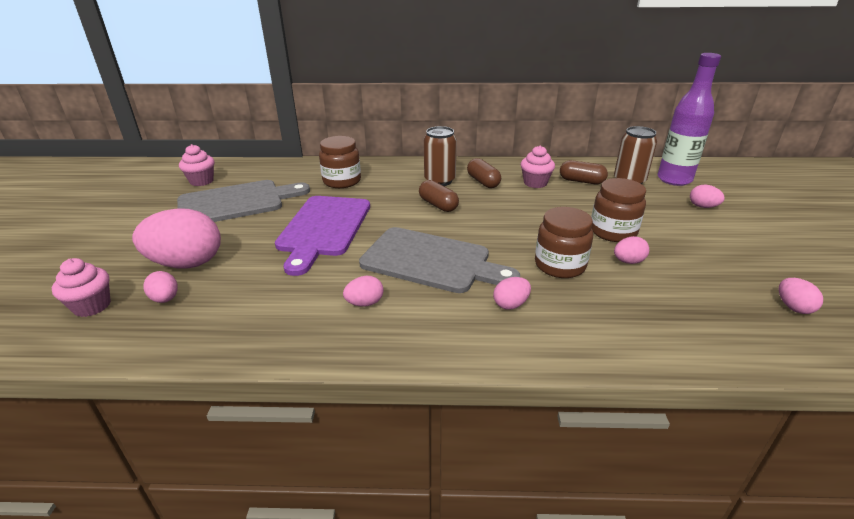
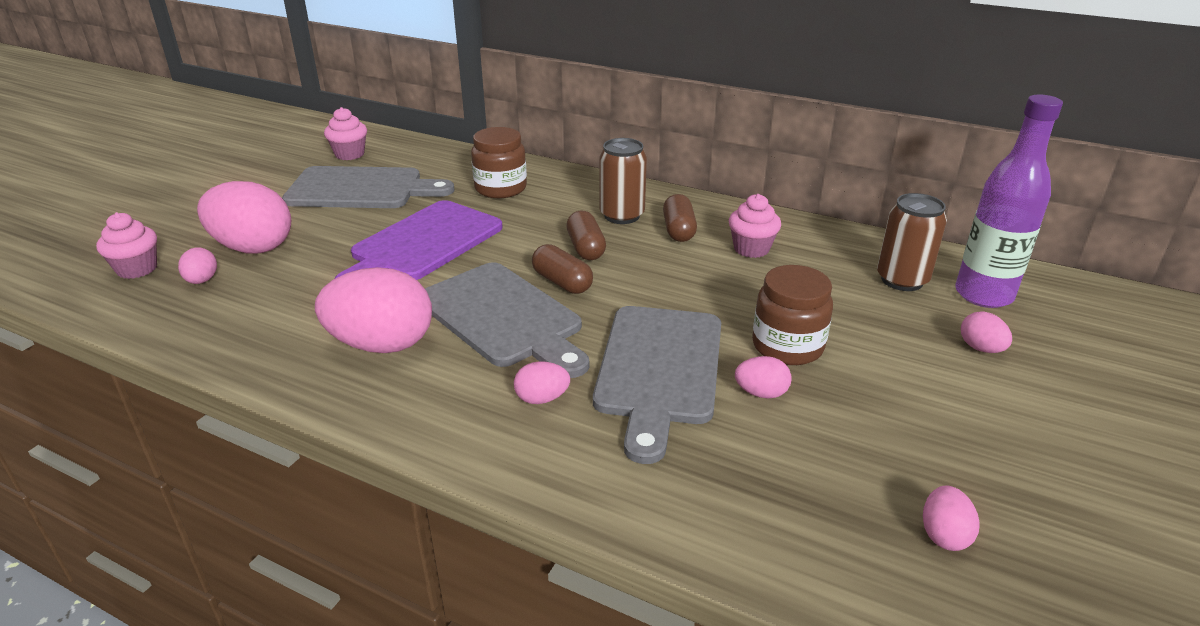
camera: 25 degrees right, 0 degrees up
(365, 303) = (382, 345): pink egg -> pink egg, size x2.17
(560, 265) = (659, 370): brown jar -> grey cutting board
(581, 181) = (824, 262): brown capsule -> brown capsule (562, 282)

